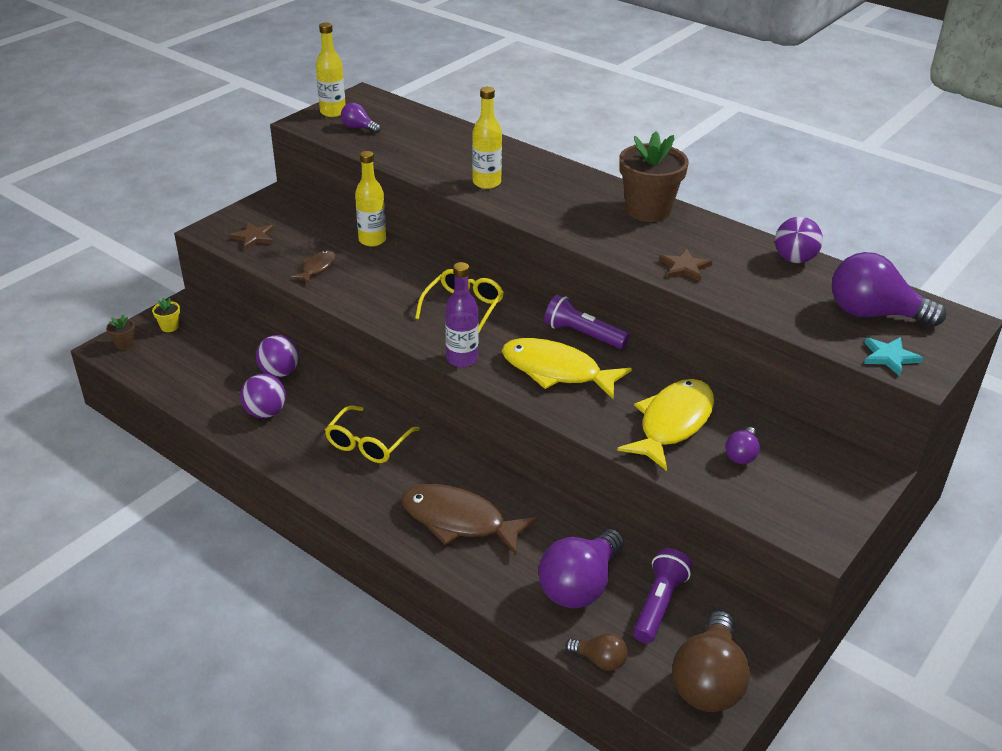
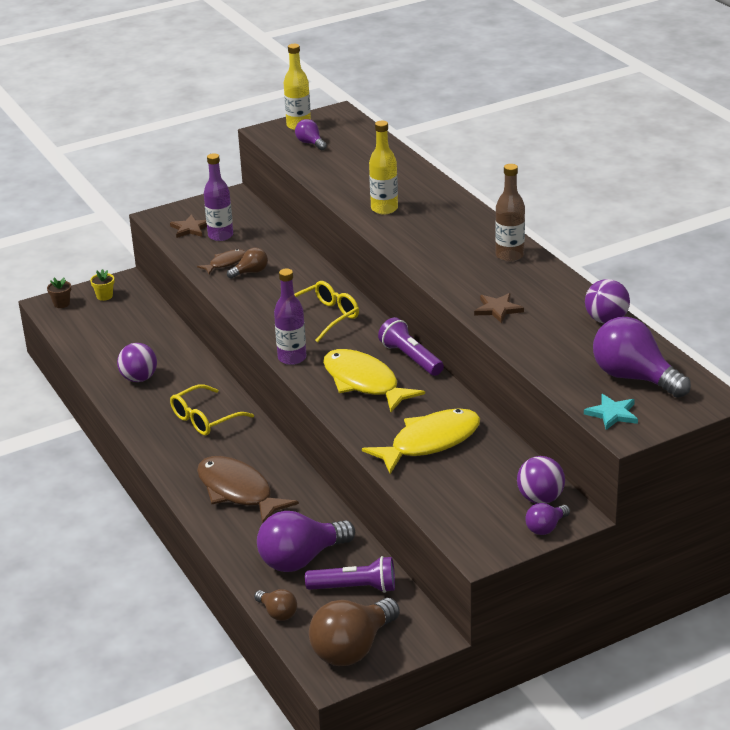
camera: 25 degrees right, 5 degrees down
(279, 372) = (170, 349): purple ball -> purple ball (540, 498)
(292, 239) = (220, 236): none -> purple bottle
(351, 273) = (251, 272): none -> brown light bulb
(372, 240) = (288, 247): yellow bottle -> none
(648, 210) = (509, 255): brown flower pot -> brown bottle
(658, 604) = (355, 588): purple flashlight -> purple flashlight turned 45 degrees clockwise
(741, 455) = (469, 478): purple light bulb -> purple light bulb (546, 528)

